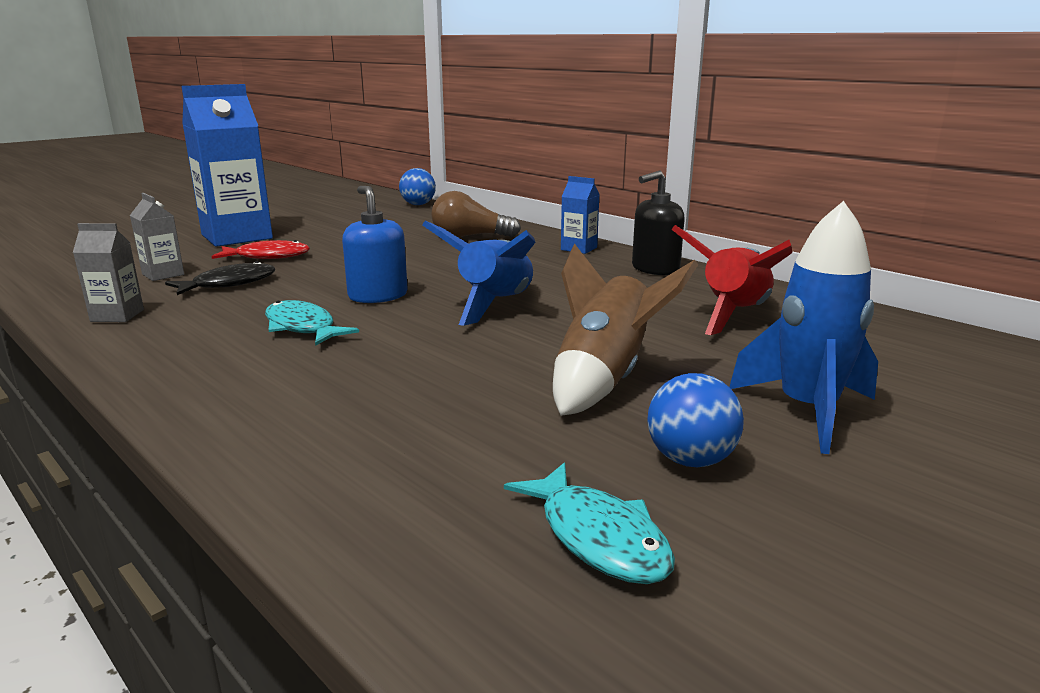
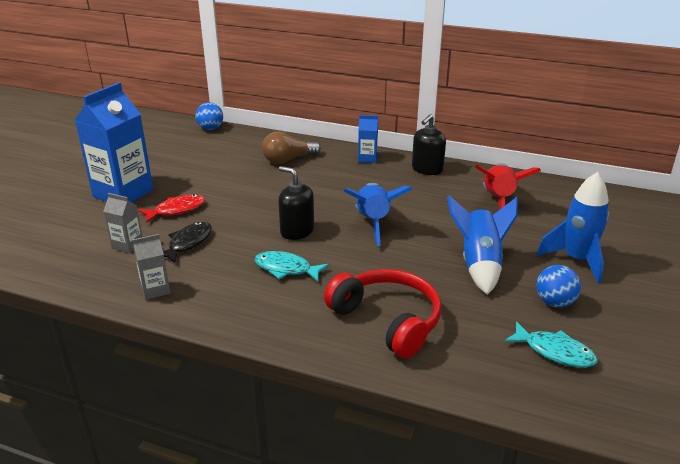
camera: 25 degrees left, 10 degrees up
(352, 412) = (388, 320): none -> red headphones
(378, 296) = (297, 231): blue soap dispenser -> black soap dispenser
(604, 379) = (479, 264): brown rocket -> blue rocket

